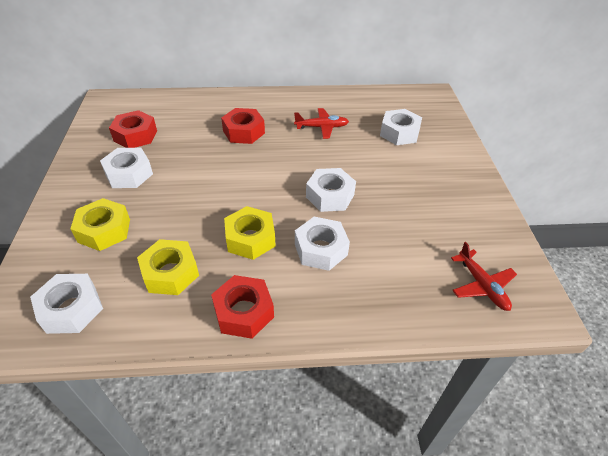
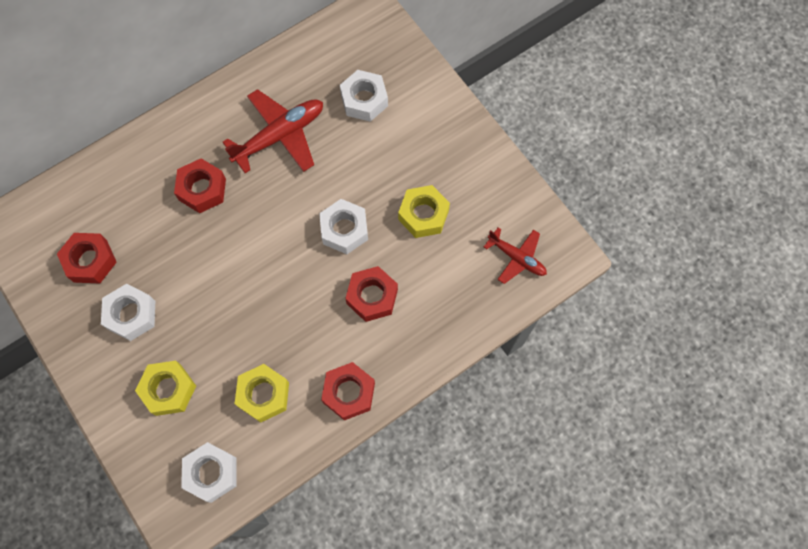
camera: 30 degrees left, 25 degrees up
(250, 239) = (305, 321): yellow nut -> yellow nut (423, 215)
(321, 249) = (372, 296): white nut -> red nut
(322, 127) = (280, 135): red plane -> red plane, size x1.66

